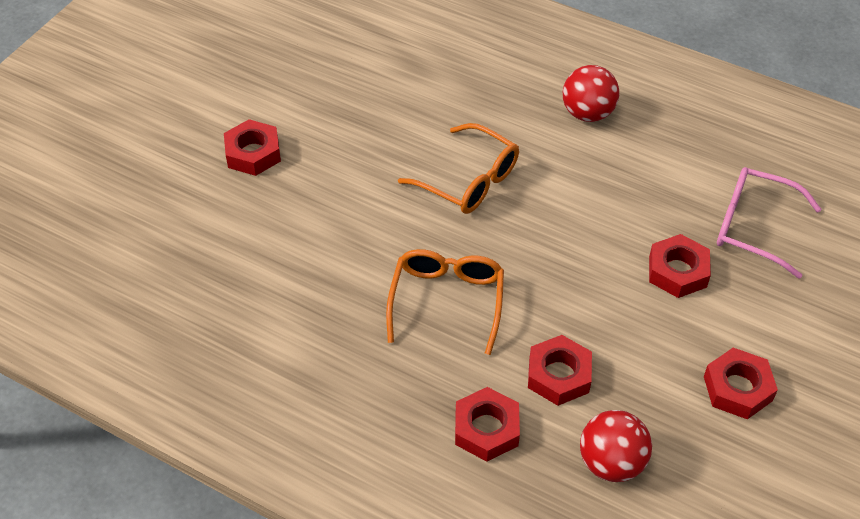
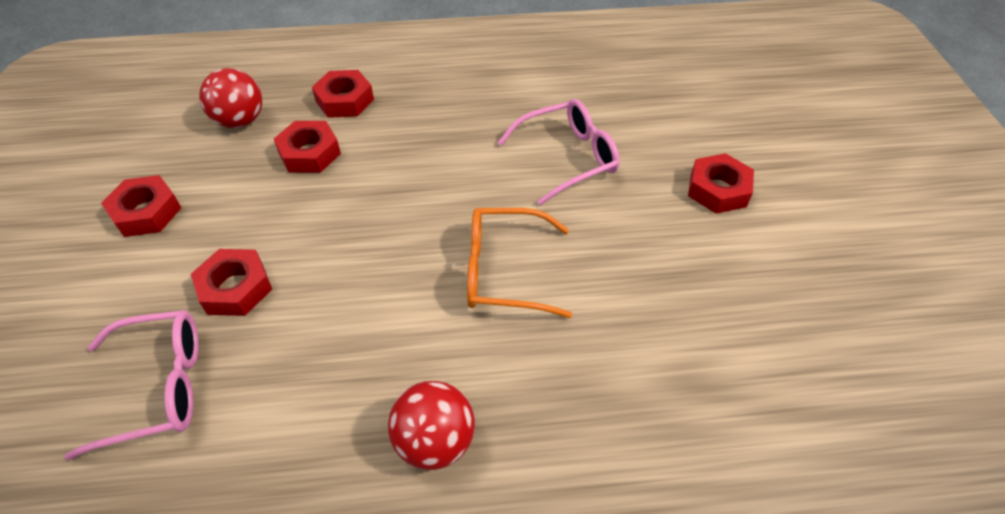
camera: 145 degrees right, 0 degrees up
(335, 241) = (567, 158): none -> pink glasses
(447, 301) = (436, 160): orange glasses -> none

